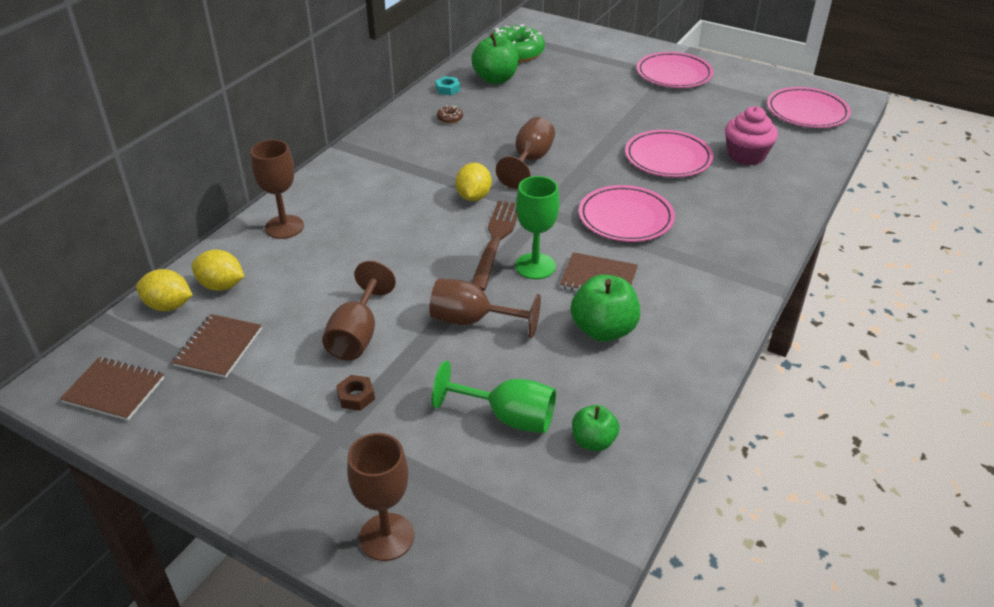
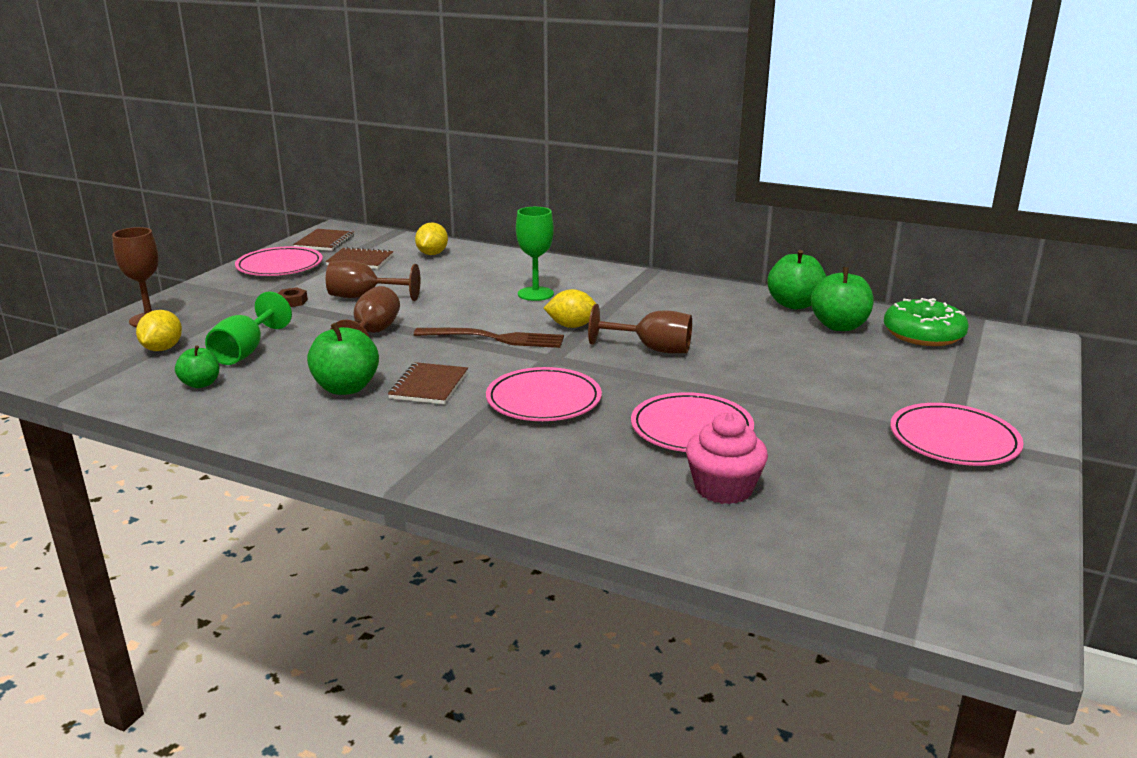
camera: 85 degrees right, 15 degrees down
(168, 306) = (410, 243): yellow lemon -> yellow lemon (162, 349)
(284, 227) = (511, 263): brown goblet -> none
(447, 89) = (794, 304): turquoise nut -> green apple
(450, 118) = (727, 309): brown donut -> none
(535, 266) = (452, 356): green goblet -> green goblet (535, 294)
(807, 112) = (908, 560): pink plate -> pink plate (280, 266)

